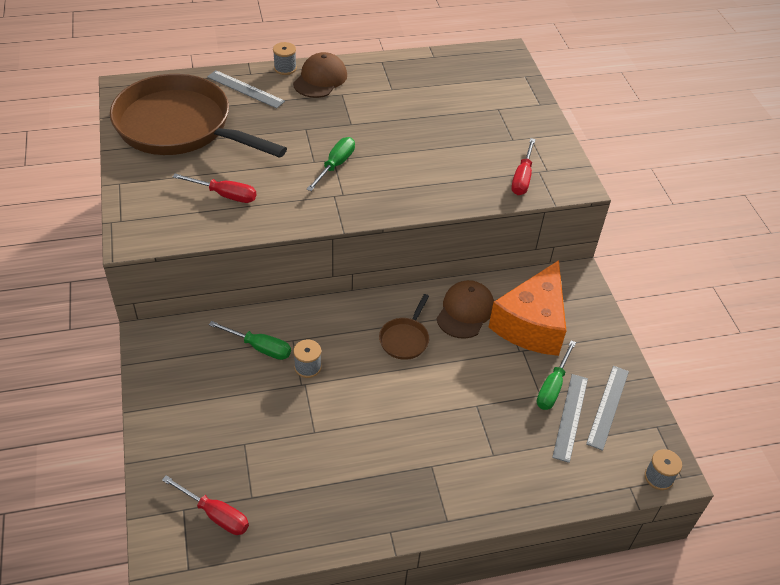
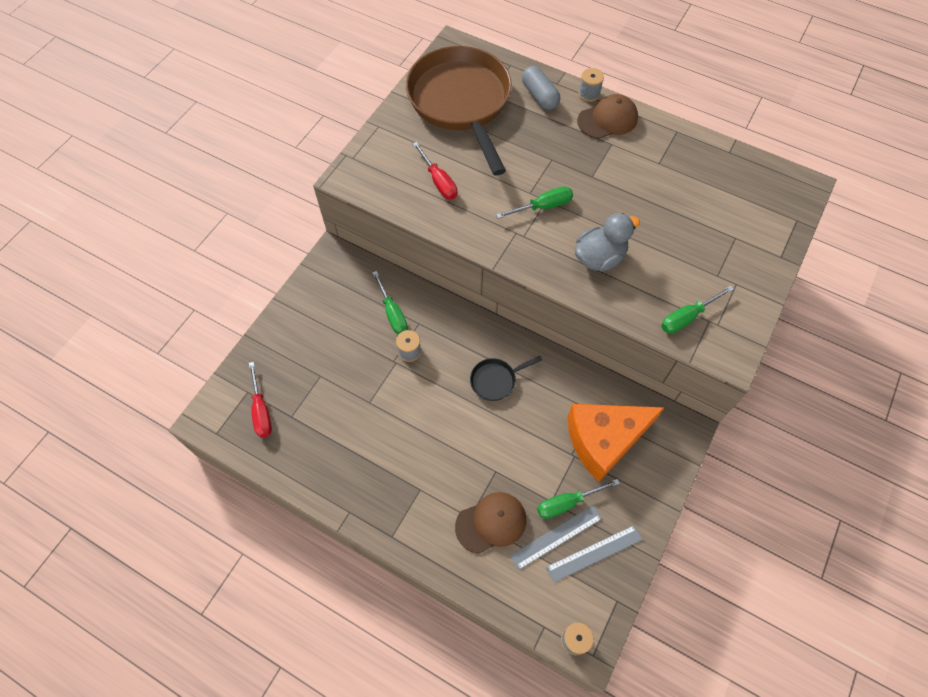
camera: 45 degrees right, 15 degrees up
(245, 89) = (539, 96): grey ruler -> grey capsule
(405, 339) = (496, 380): brown pan -> black pan
(418, 175) = (599, 257): none -> grey duck
(465, 311) = (562, 391): brown cap -> brown cap (491, 523)
(522, 178) = (687, 317): red screwdriver -> green screwdriver

